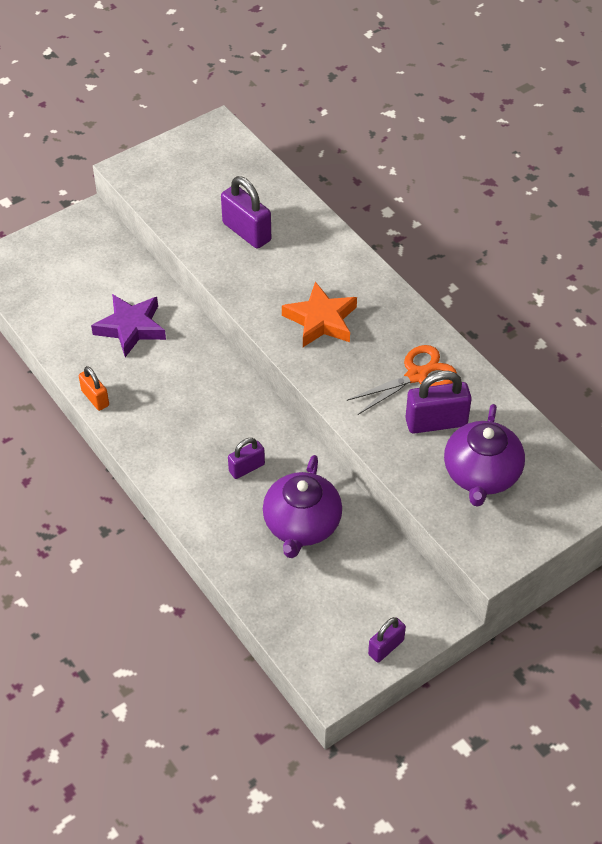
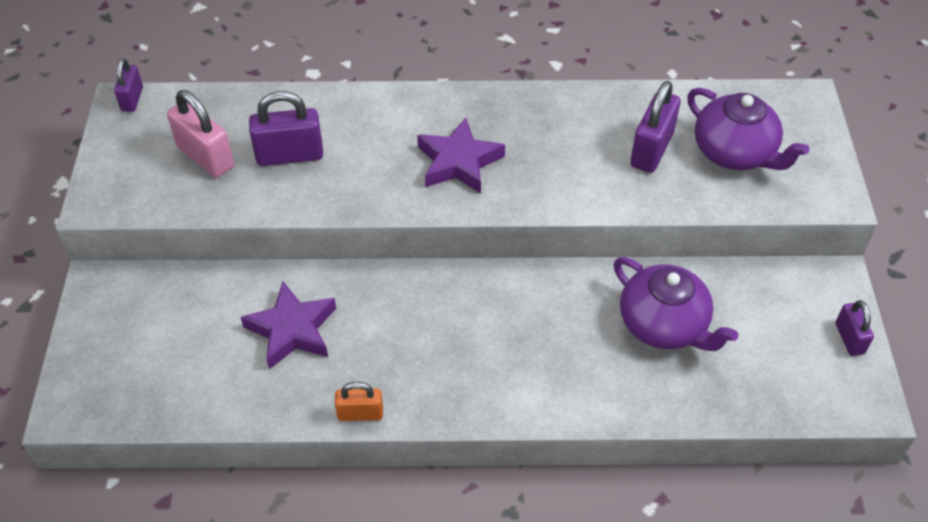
camera: 55 degrees left, 0 degrees up
(208, 193) = (205, 157): none -> pink padlock
(246, 468) = (561, 331): purple padlock -> purple padlock (132, 99)
(321, 320) = (458, 162): orange star -> purple star
(417, 375) = (586, 133): orange scissors -> none

